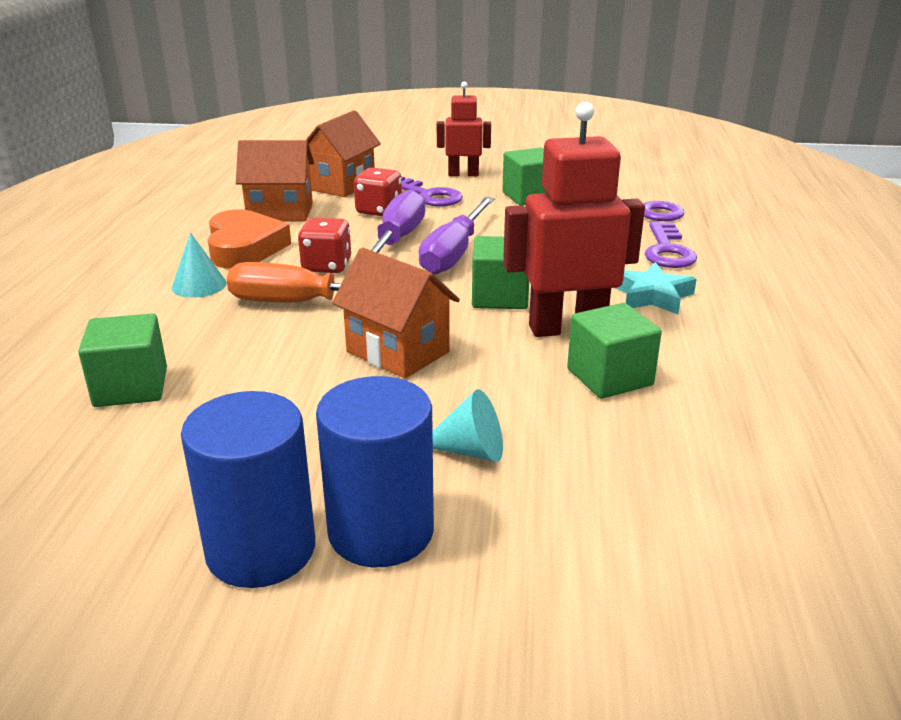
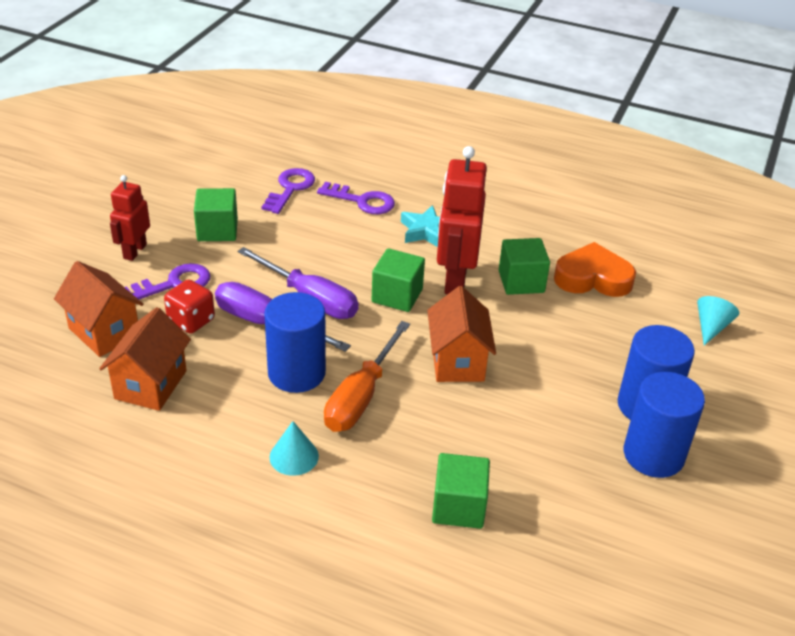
camera: 75 degrees left, 10 degrees up
(244, 247) = (225, 419): orange heart -> orange heart (593, 278)
(327, 266) = (296, 373): red dice -> blue cylinder
(398, 352) = (457, 361): orange house -> orange house turned 60 degrees counterclockwise
(470, 450) = (581, 356): turquoise cone -> turquoise cone (711, 327)

